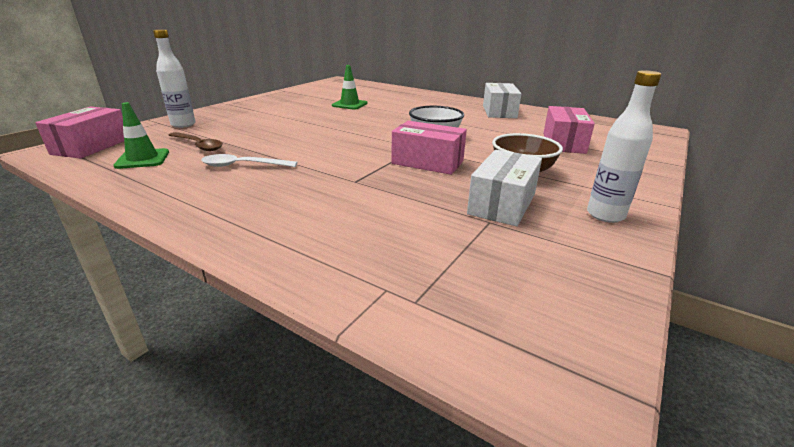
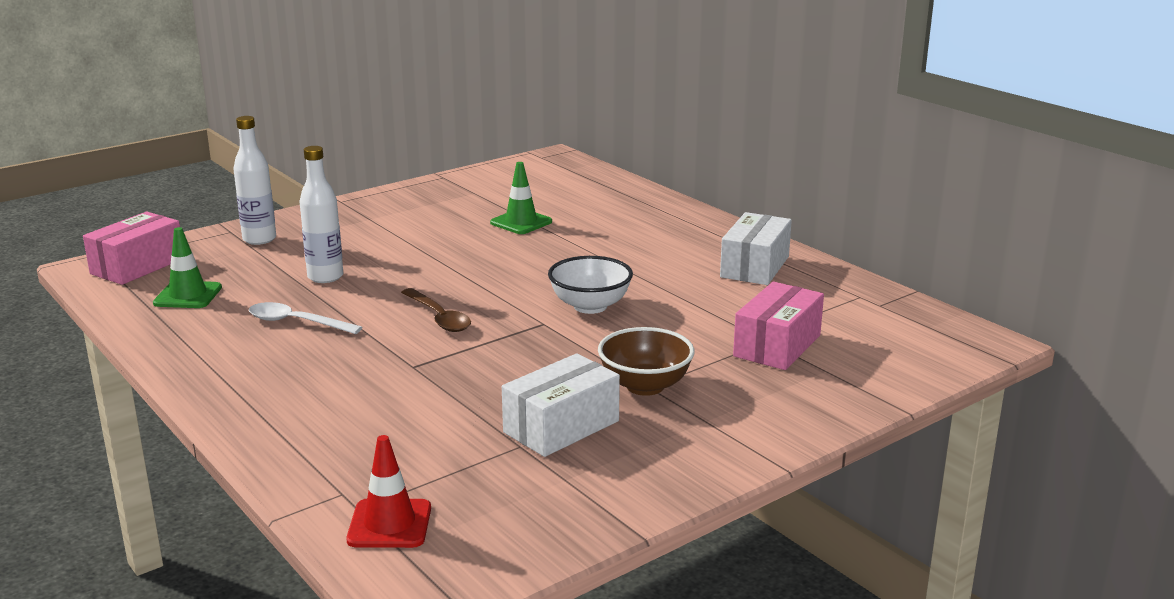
camera: 20 degrees right, 5 degrees down
(198, 145) = (261, 281): brown spoon -> brown spoon (439, 317)
(427, 162) = (532, 351): pink box -> none
(458, 311) = (389, 524): none -> red traffic cone
(605, 215) = (673, 463): white bottle -> white bottle (325, 277)

